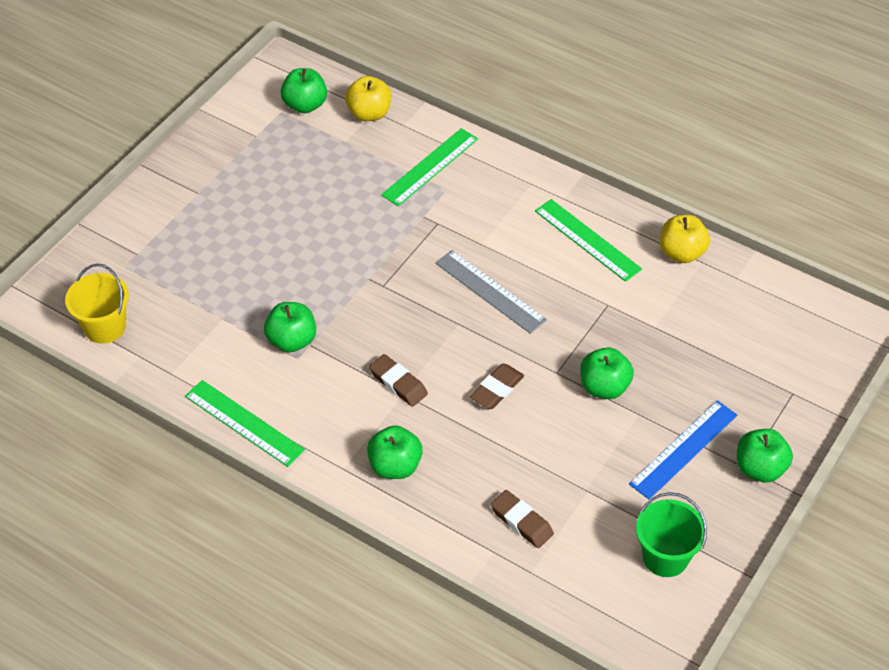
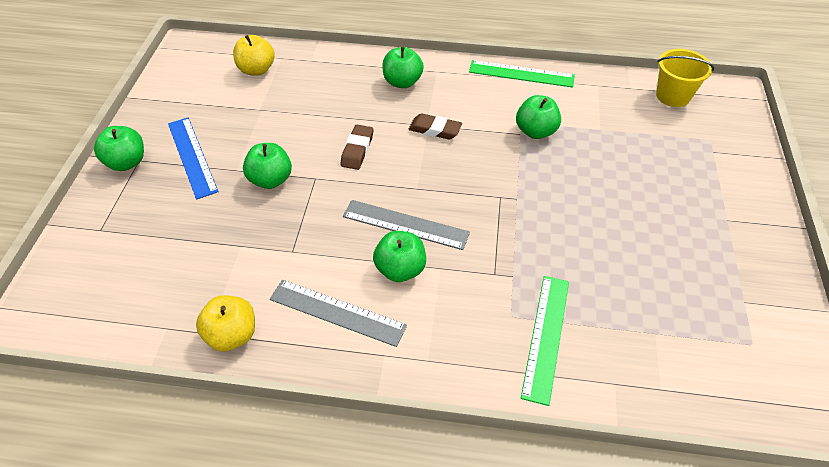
camera: 155 degrees right, 0 degrees up
(305, 105) = (737, 364): green apple -> green apple (400, 269)
(369, 113) = (663, 383): yellow apple -> yellow apple (257, 70)
(521, 522) = (299, 79): brown eraser -> none
(587, 240) = (337, 312): green ruler -> grey ruler
(665, 557) = (192, 90): green bucket -> none
(683, 449) = (192, 156): blue ruler -> blue ruler turned 45 degrees counterclockwise

